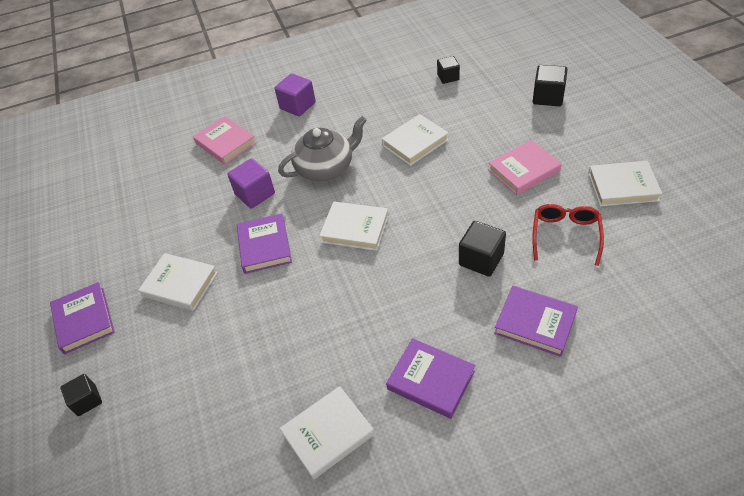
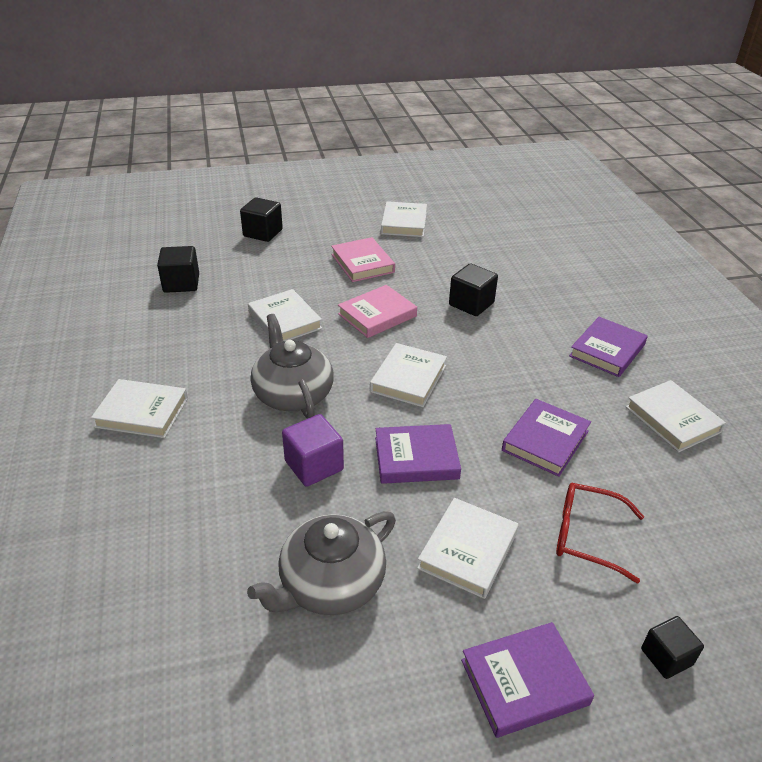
camera: 90 degrees left, 10 degrees down
(160, 221) = (330, 584): none -> grey teapot
(225, 143) = (179, 499): pink book -> pink book (377, 315)
(297, 106) = (142, 412): purple cube -> white book
(448, 77) = (181, 283): black cube -> black cube, size x1.50
(535, 323) = (546, 289): purple book -> purple book (545, 441)
(565, 235) = (452, 258): red glasses -> red glasses (586, 536)

